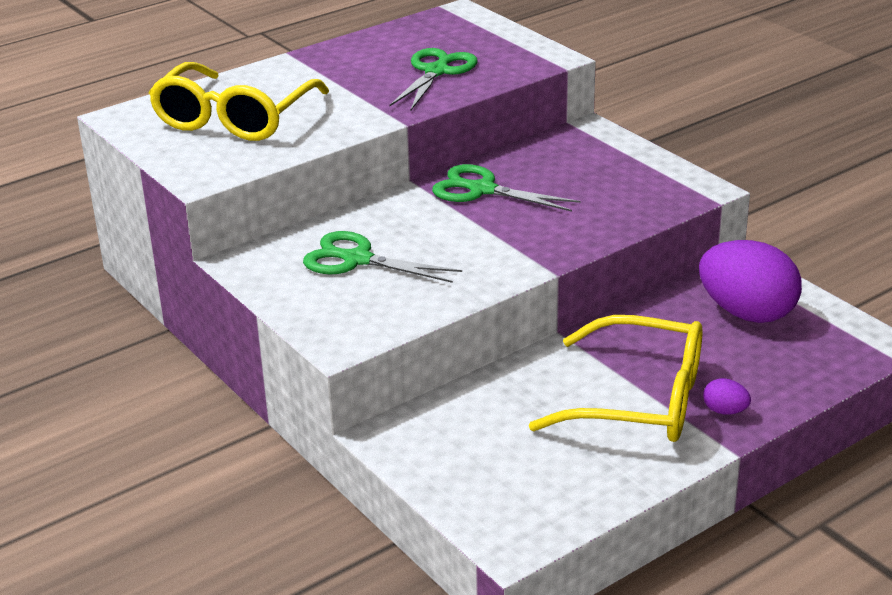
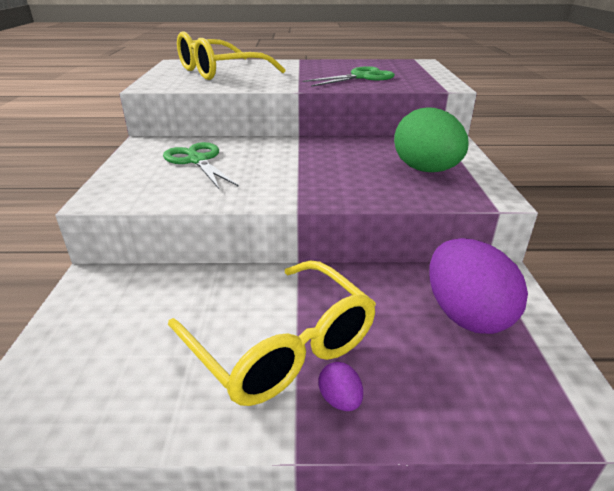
camera: 35 degrees right, 0 degrees up
(482, 190) = (331, 151): green scissors -> none
(610, 180) = (426, 170): none -> green egg

